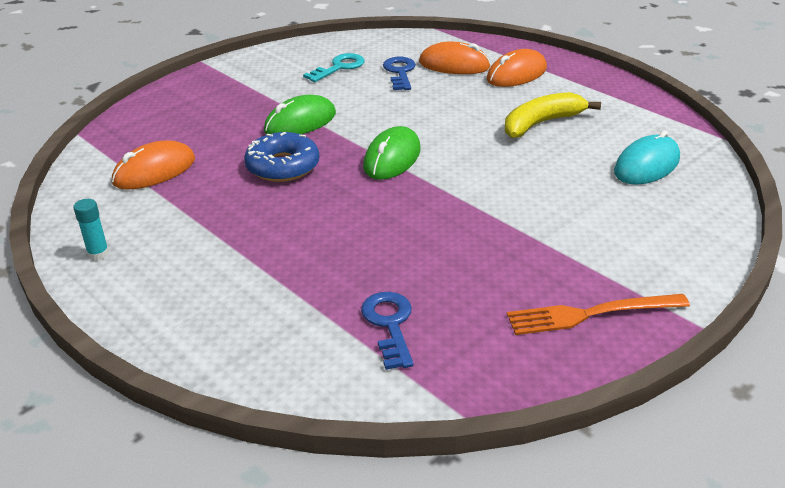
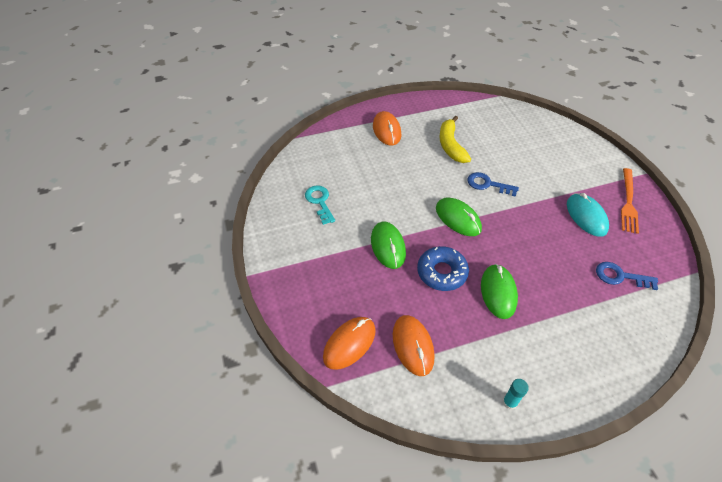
camera: 65 degrees left, 15 degrees up
(276, 214) = (498, 292): none -> green mouse
(400, 72) = (349, 176): blue key -> blue key (488, 184)
(454, 65) = (356, 150): orange mouse -> orange mouse (349, 343)
(646, 165) = (512, 130): turquoise mouse -> turquoise mouse (586, 216)

